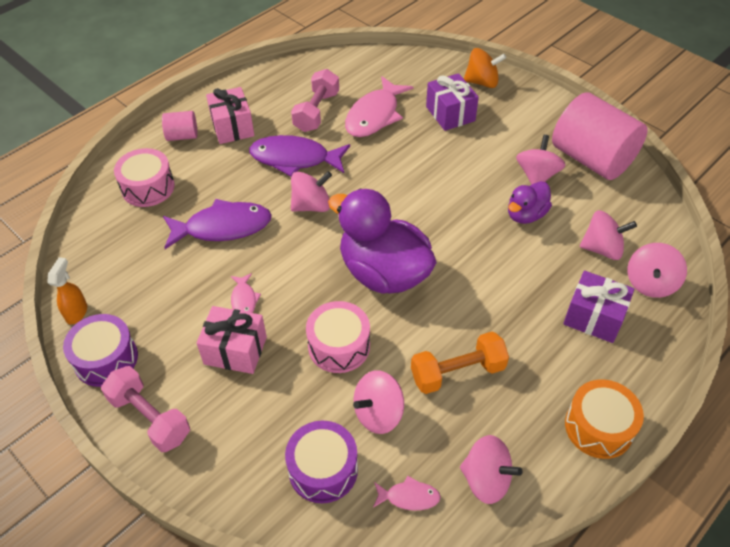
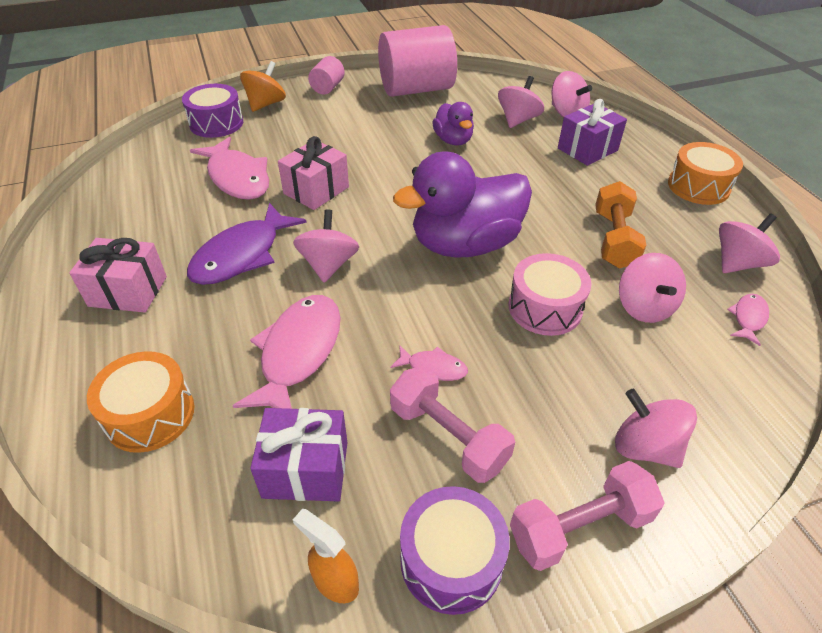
camera: 65 degrees left, 5 degrees down
(148, 187) = (150, 414): pink drum -> orange drum
(182, 136) = (87, 346): pink cylinder -> pink cylinder (327, 88)
(223, 227) = (298, 353): purple fish -> pink fish
(235, 350) = (508, 399): pink gift -> pink gift (316, 190)
(316, 112) = (184, 215): pink dumbbell -> pink dumbbell (448, 436)
(323, 469) = (703, 372): purple drum -> purple drum (216, 123)
(450, 114) = (287, 134): purple gift -> purple gift (305, 469)
(537, 175) = (412, 119): pink spinning top -> pink spinning top (645, 447)

